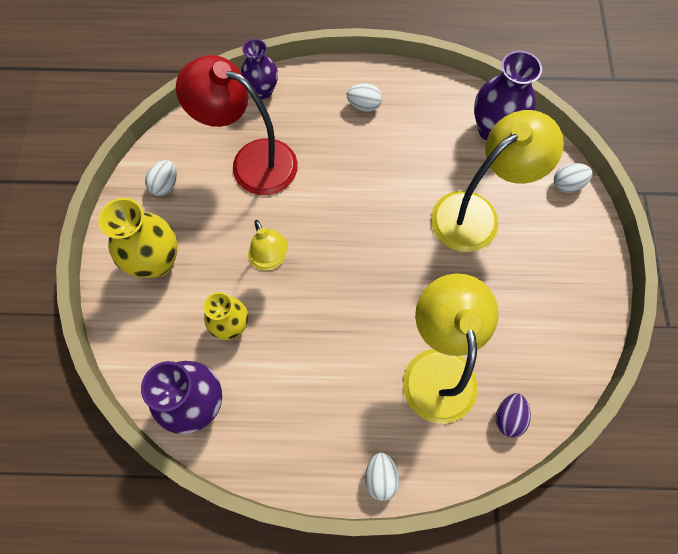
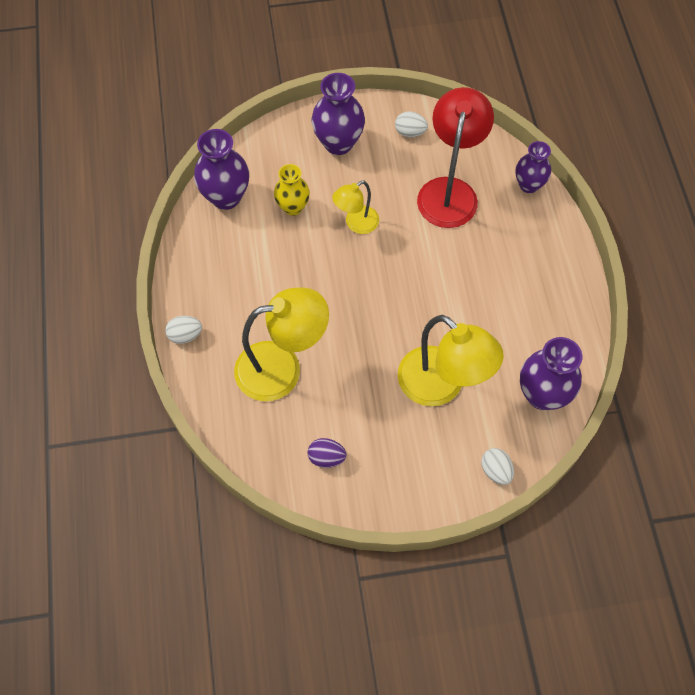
camera: 80 degrees right, 5 degrees down
(157, 261) = (338, 143): yellow vase -> purple vase
(364, 105) = (537, 273): white egg -> none
(508, 417) = (247, 430): purple egg -> purple egg (326, 457)

